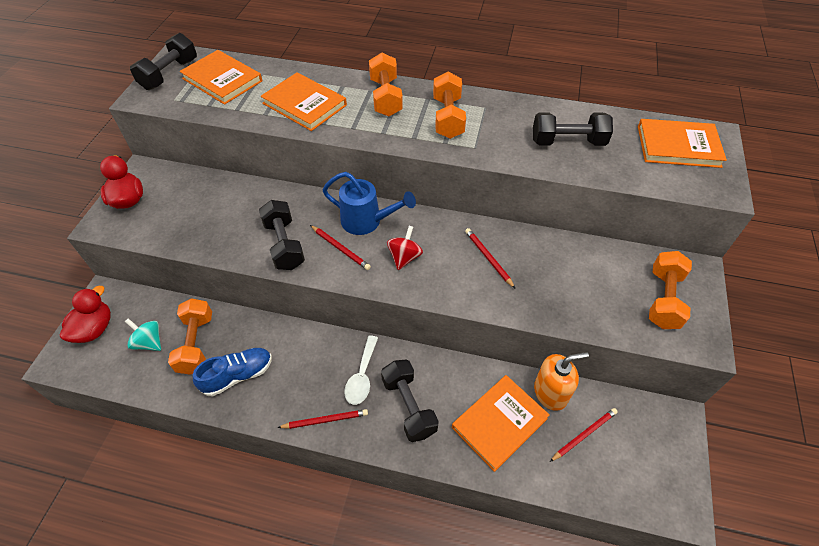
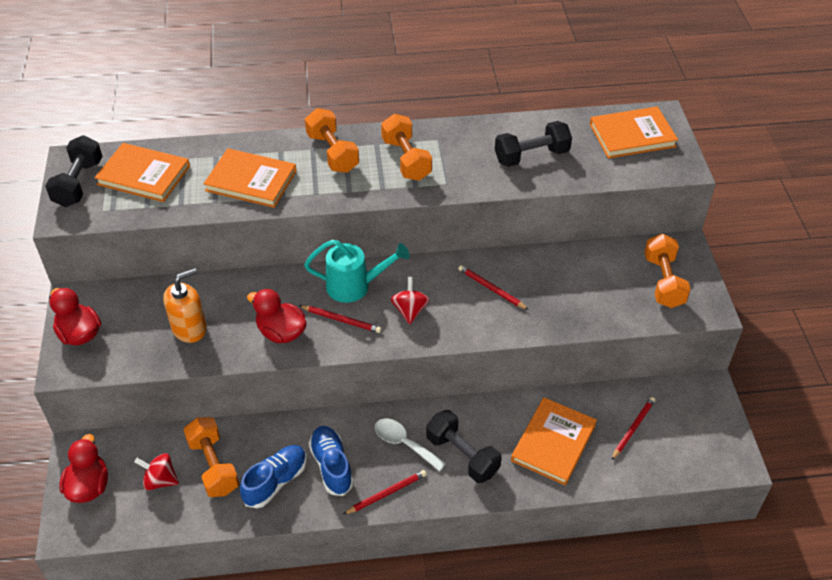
camera: 20 degrees left, 5 degrees down
(149, 342) = (160, 480): turquoise spinning top -> red spinning top
(284, 245) = (281, 332): black dumbbell -> red duck
(290, 377) = (331, 466): none -> blue shoe
(362, 376) = (404, 443): white spoon -> white spoon turned 135 degrees clockwise
(367, 221) = (355, 286): blue watering can -> turquoise watering can
(551, 392) = (590, 401): orange soap dispenser -> orange soap dispenser (189, 328)

